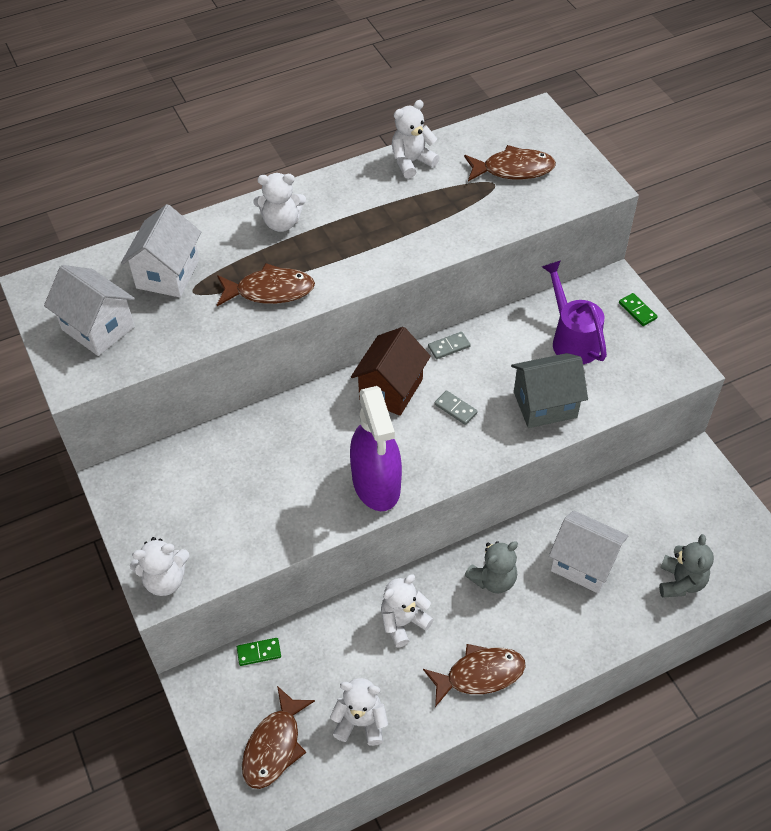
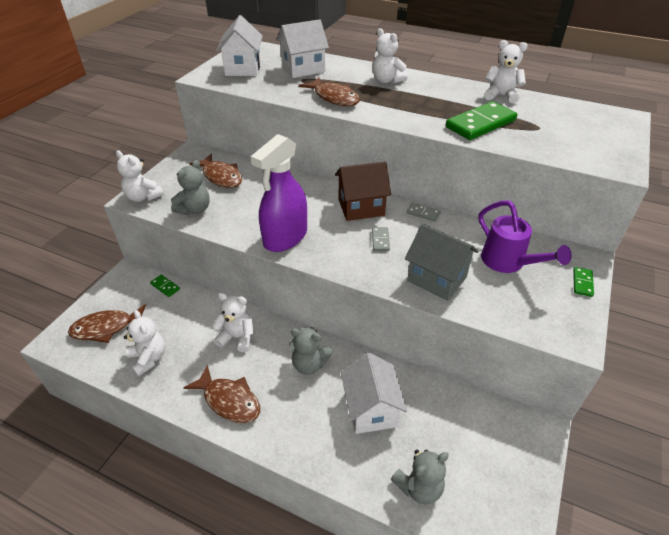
camera: 50 degrees right, 10 degrees down
(244, 539) = (195, 209): none -> grey teddy bear
(445, 217) = (480, 124): none -> green domino
(513, 169) = (564, 129): brown fish -> brown fish (221, 177)
(572, 339) = (508, 263): purple watering can -> purple watering can turned 120 degrees clockwise

